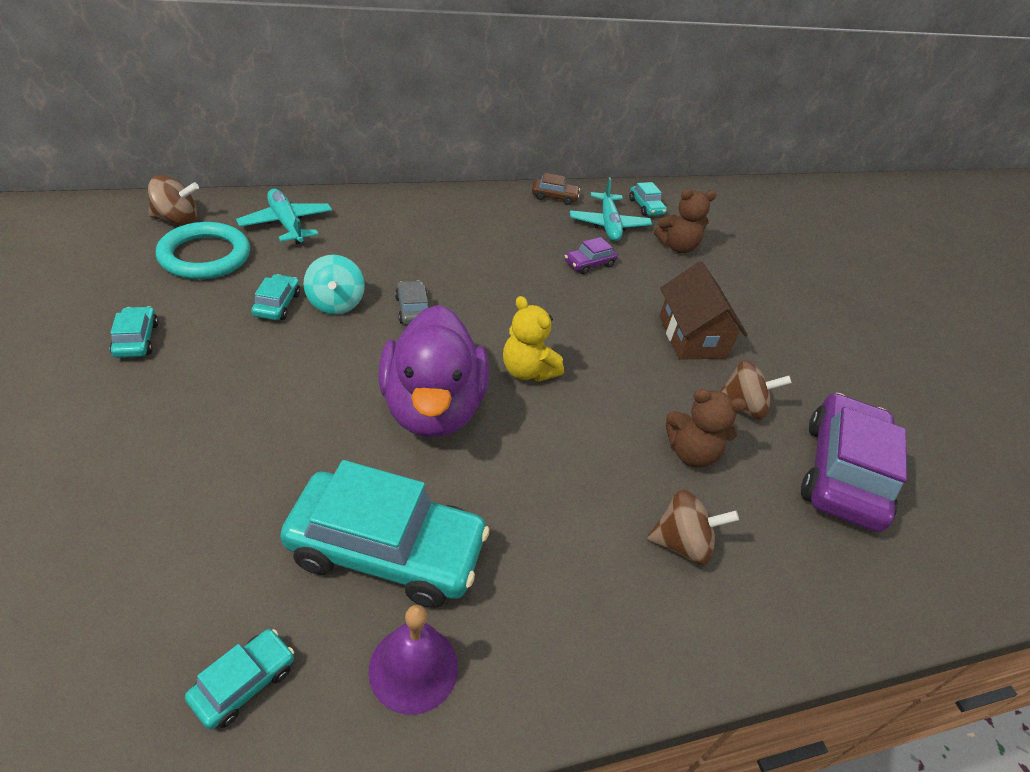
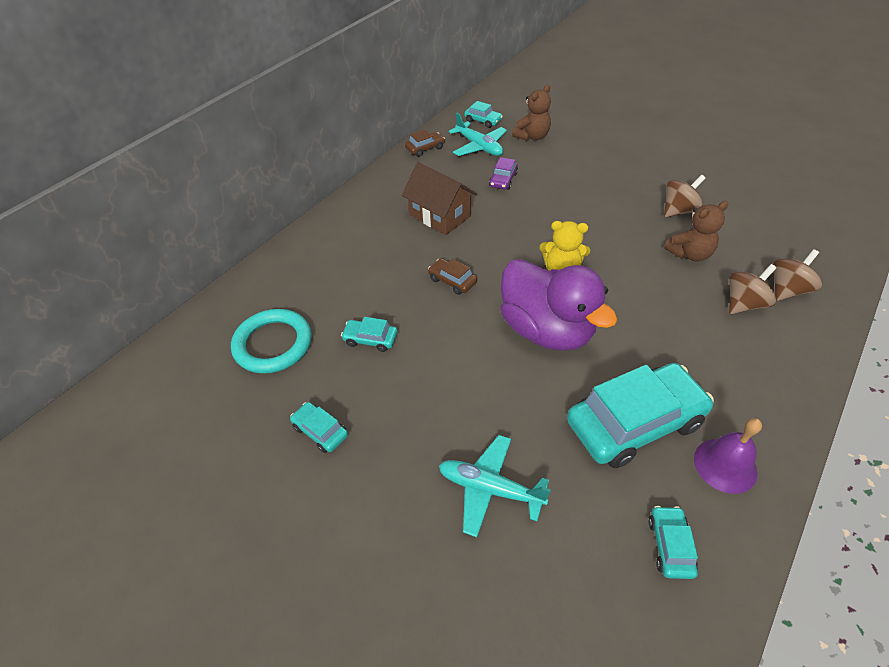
camera: 30 degrees left, 5 degrees up
(177, 220) = (211, 334): brown spinning top -> brown spinning top (787, 290)
(277, 304) = (370, 339): turquoise car -> turquoise car turned 45 degrees counterclockwise
(286, 224) = (291, 282): turquoise plane -> turquoise plane (489, 489)
(335, 303) = (403, 311): turquoise spinning top -> none
(413, 310) = (452, 281): grey car -> brown car
(691, 337) = (609, 188): brown house -> brown house (440, 215)
(842, 473) = (757, 213): purple car -> none

